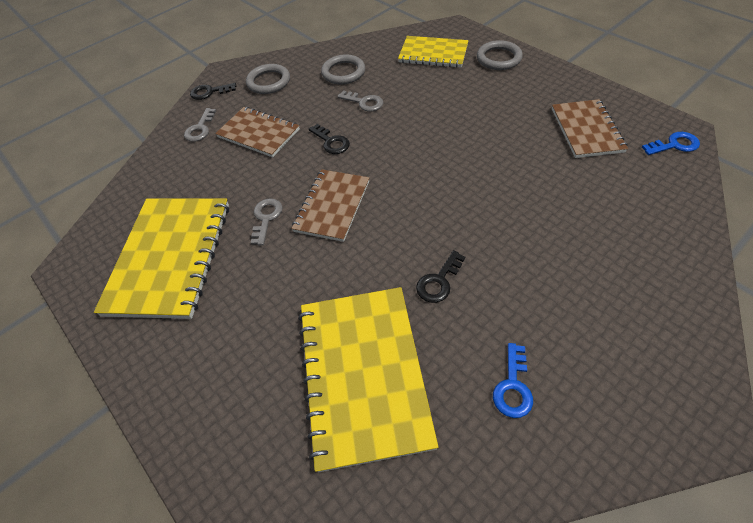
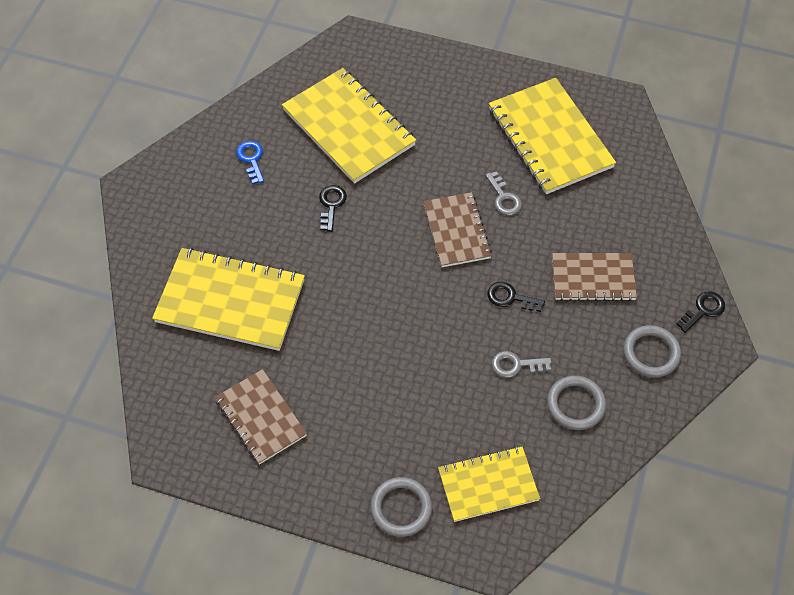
camera: 145 degrees right, 5 degrees up
(200, 129) = (659, 259): grey key -> none
(590, 225) = (230, 301): none -> yellow notebook
(674, 145) = (169, 431): blue key -> none

